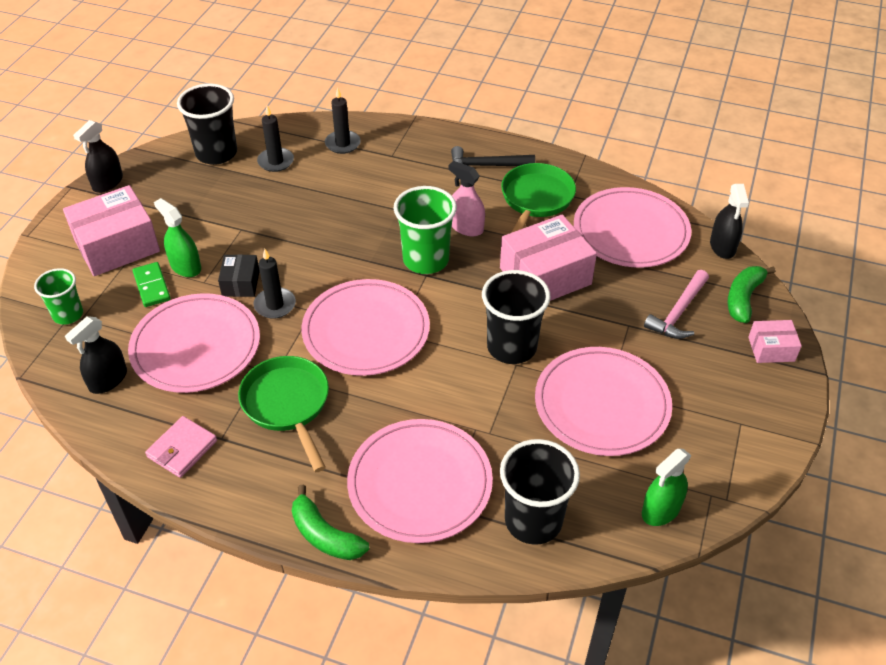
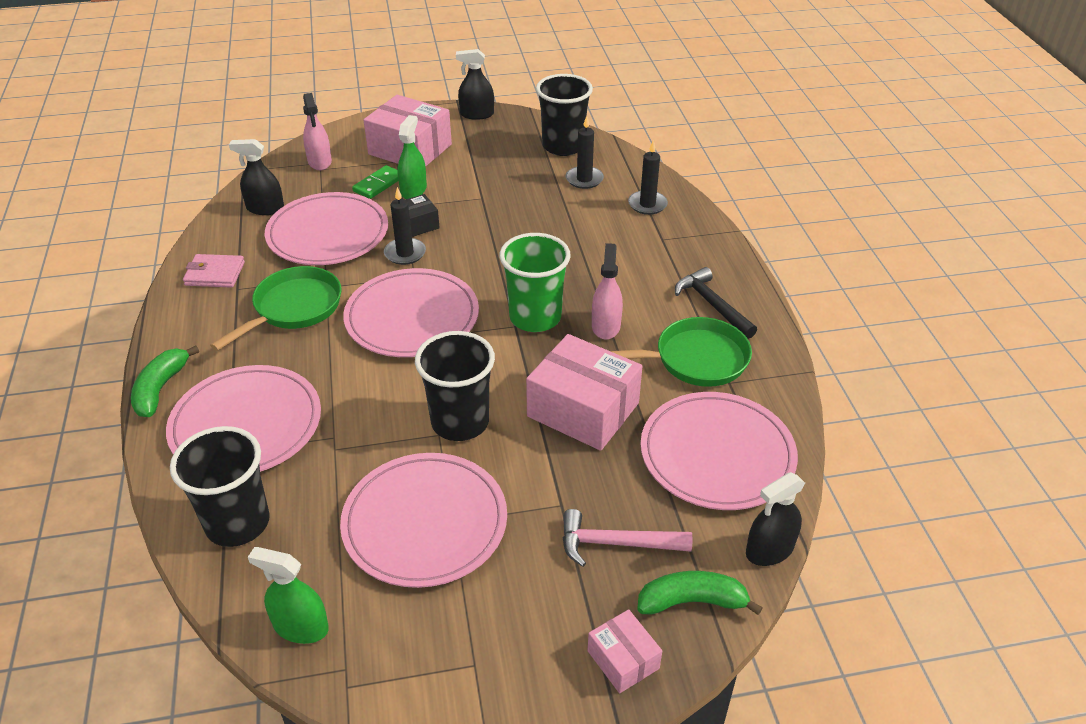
camera: 60 degrees right, 5 degrees down
(68, 315) = (320, 161): green cup -> pink spray bottle

